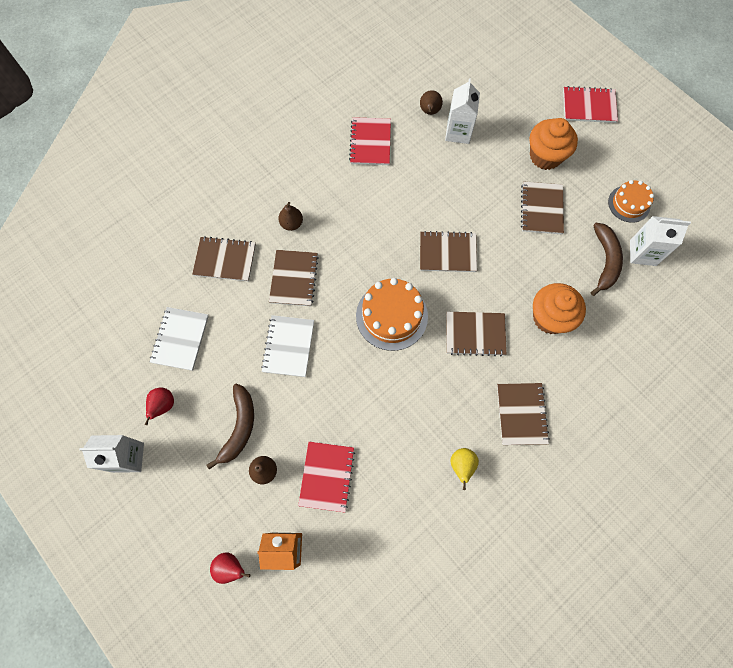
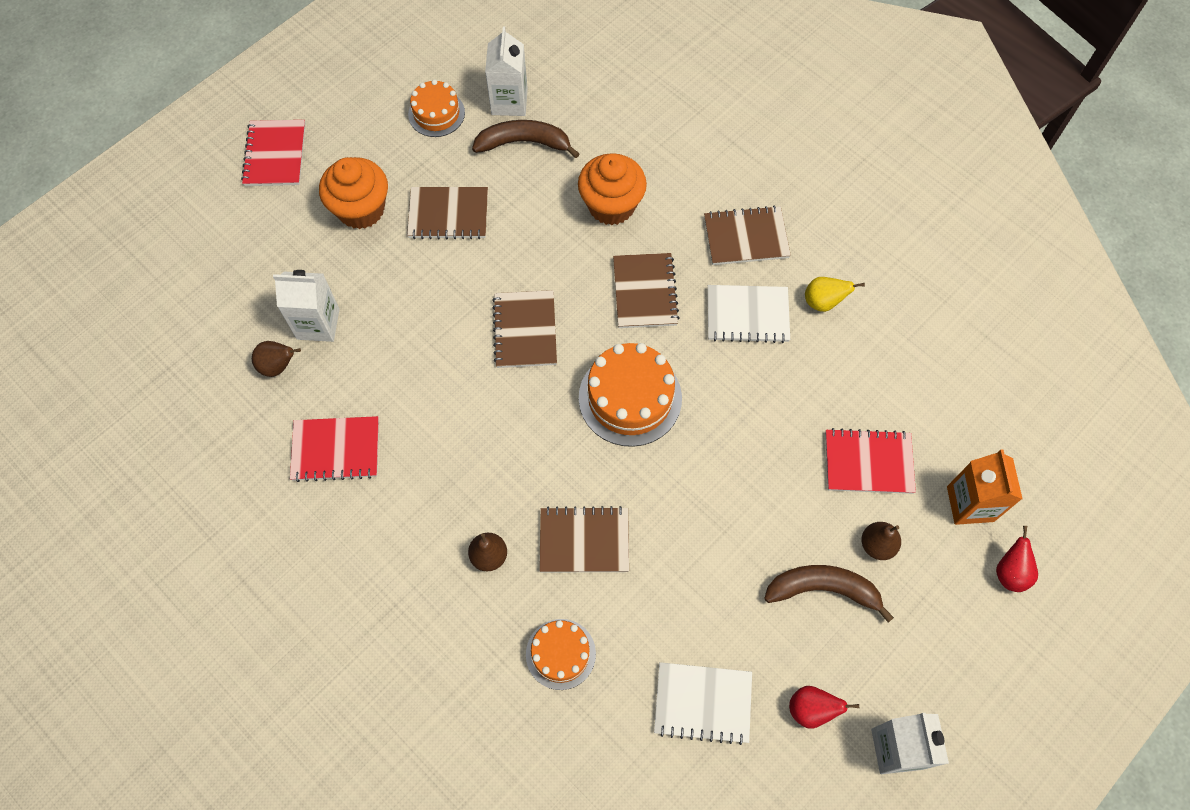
camera: 95 degrees left, 5 degrees down
(225, 260) = (560, 654): brown notebook -> orange cake
(288, 346) = (693, 535): white notebook -> white notebook (747, 315)

